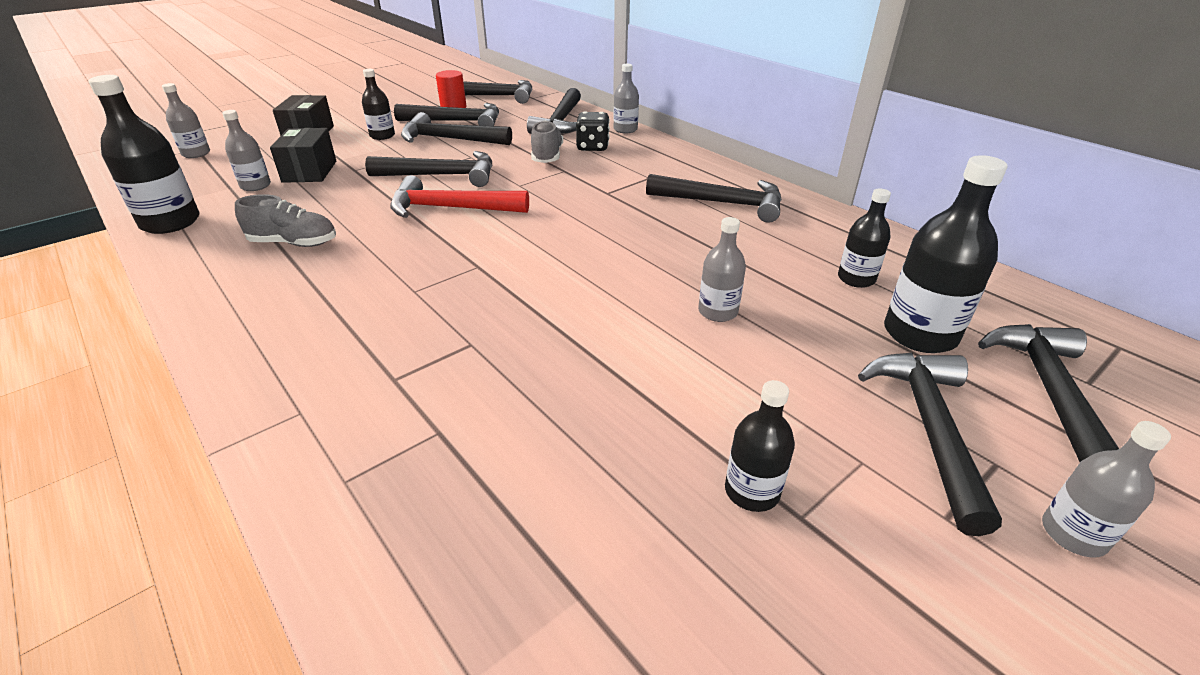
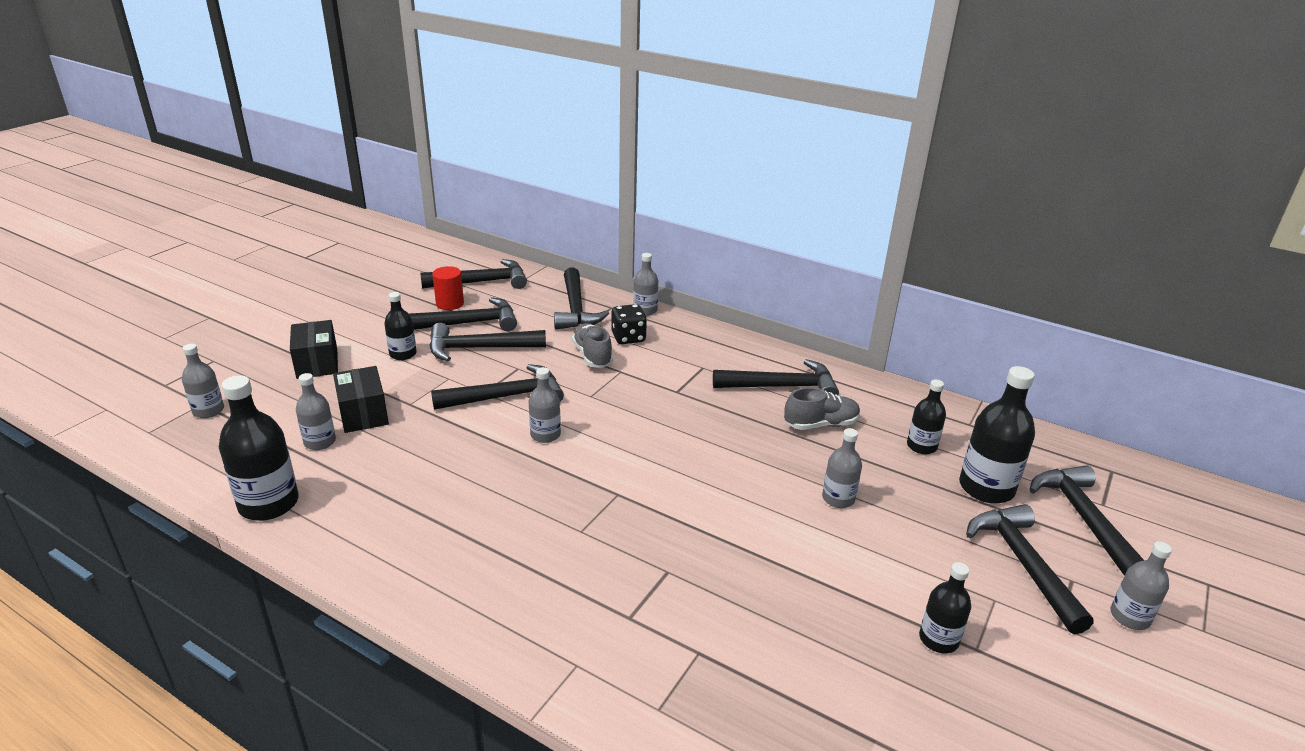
camera: 20 degrees left, 5 degrees down
(294, 243) = (424, 503): grey shoe -> grey shoe (821, 424)
(450, 208) = (545, 435): red hammer -> grey bottle

